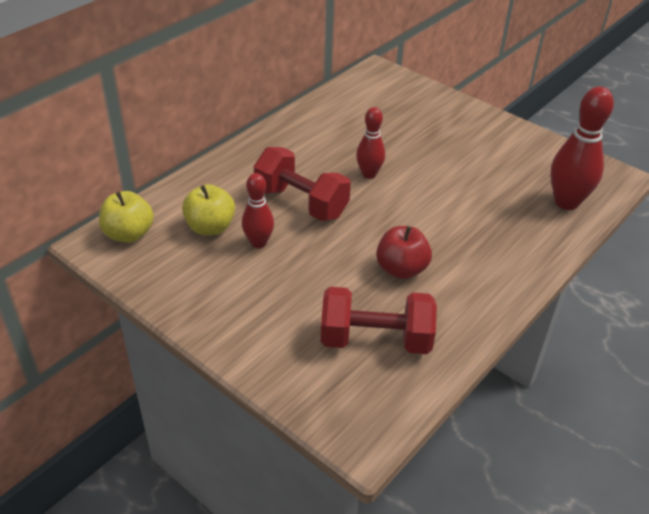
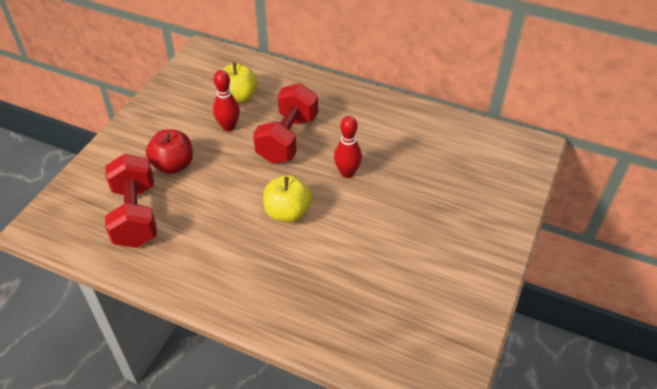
camera: 75 degrees right, 5 degrees up
(129, 234) = (217, 62): yellow apple -> yellow apple (287, 213)
(401, 269) = (222, 217): red apple -> red apple (173, 165)
(566, 202) = (371, 338): red bowling pin -> none

